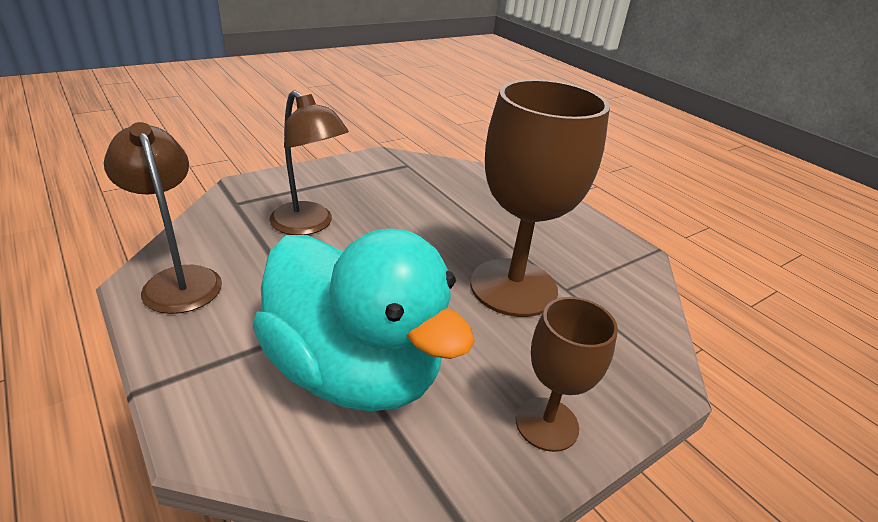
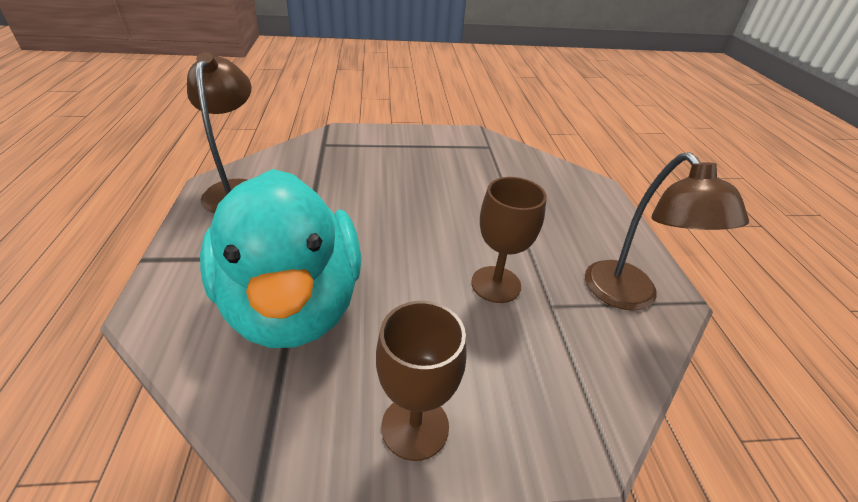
camera: 30 degrees right, 5 degrees up
(309, 225) = (362, 175): brown lamp -> brown lamp (629, 296)
(513, 287) = (496, 284): brown goblet -> brown goblet, size x0.55

